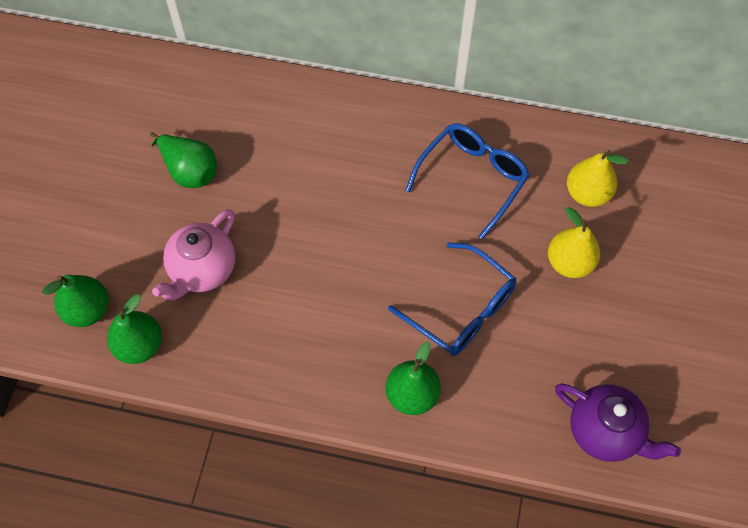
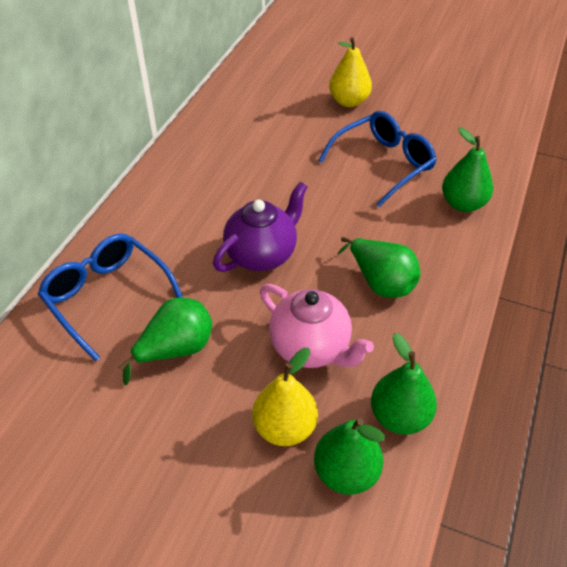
camera: 80 degrees left, 15 degrees down
(285, 320) = (381, 282): none -> green pear
(472, 179) = (255, 140): blue glasses -> blue glasses (107, 297)
(587, 193) = (288, 83): yellow pear -> yellow pear (285, 427)
(605, 431) = (493, 107): purple teapot -> purple teapot (262, 254)

